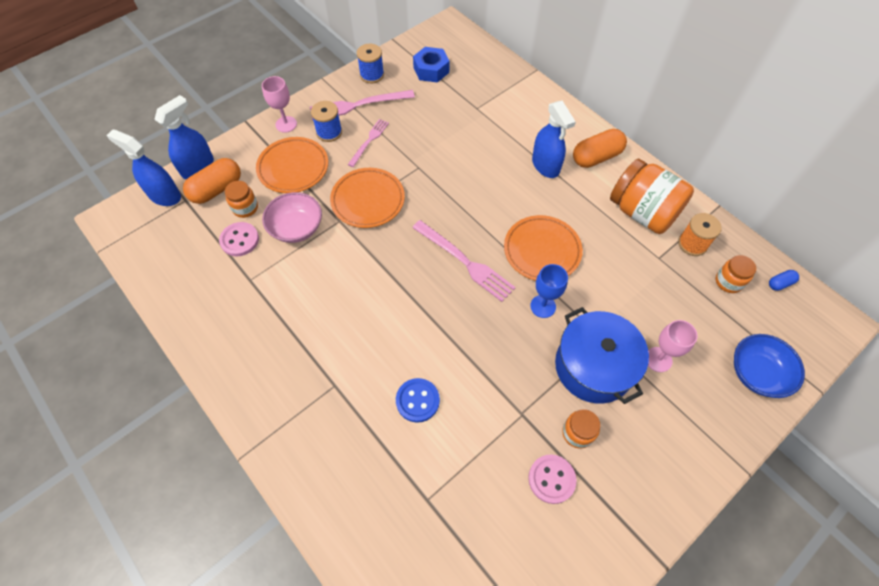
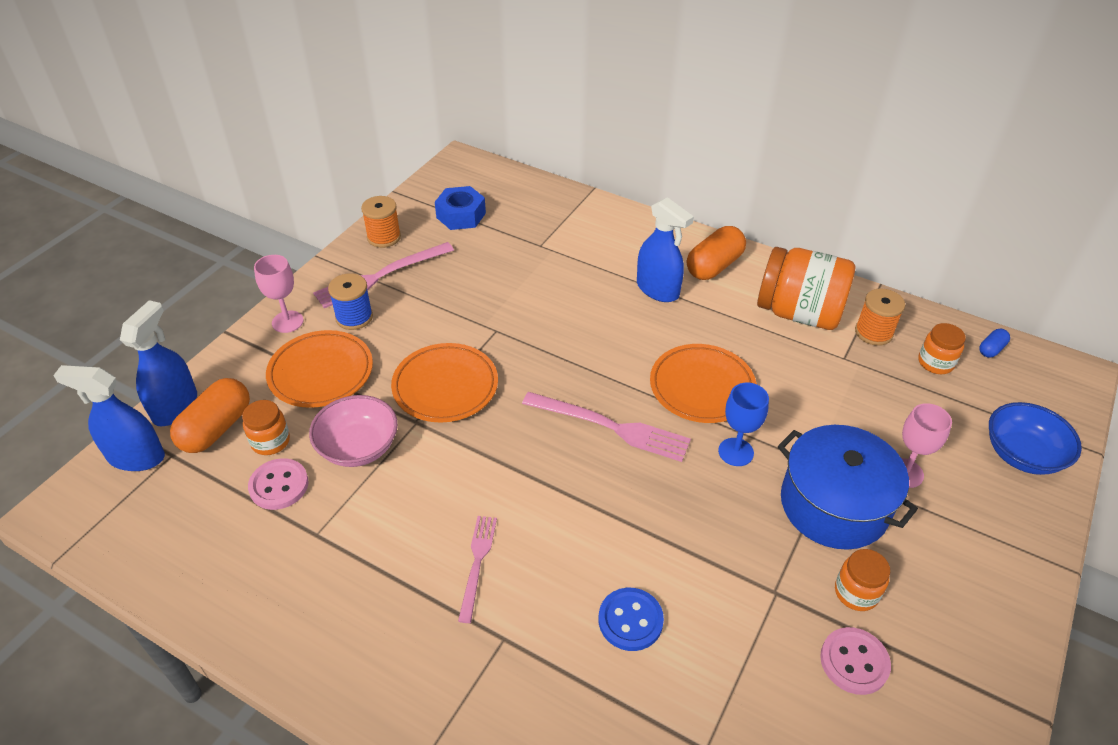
camera: 20 degrees left, 15 degrees down
(369, 141) = (415, 315): pink fork -> pink fork (477, 563)
(372, 75) = (384, 237): blue spool -> orange spool

